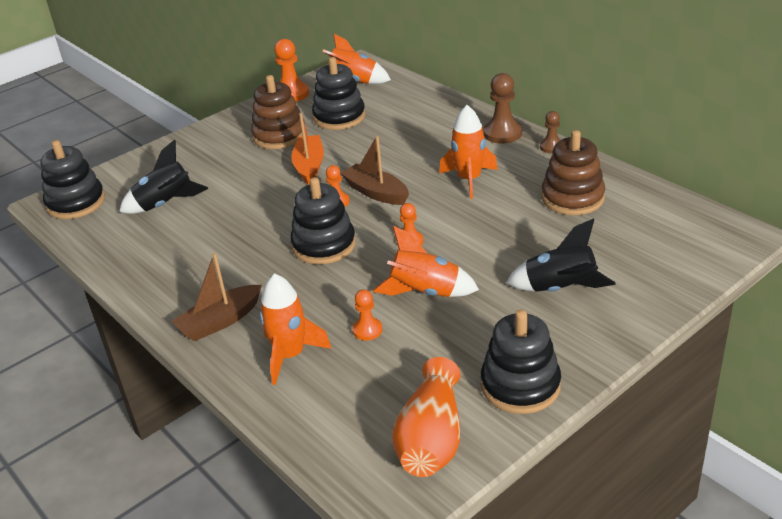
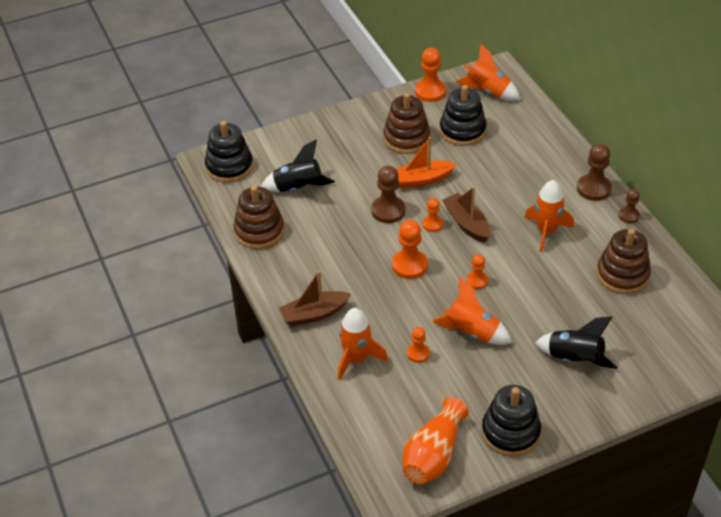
camera: 15 degrees right, 10 degrees up
(127, 255) = (259, 231): none -> brown stacking toy
(280, 201) = (388, 211): none -> brown pawn
(309, 166) = (421, 179): orange boat -> orange boat turned 120 degrees counterclockwise
(324, 245) = (409, 265): black stacking toy -> orange pawn

